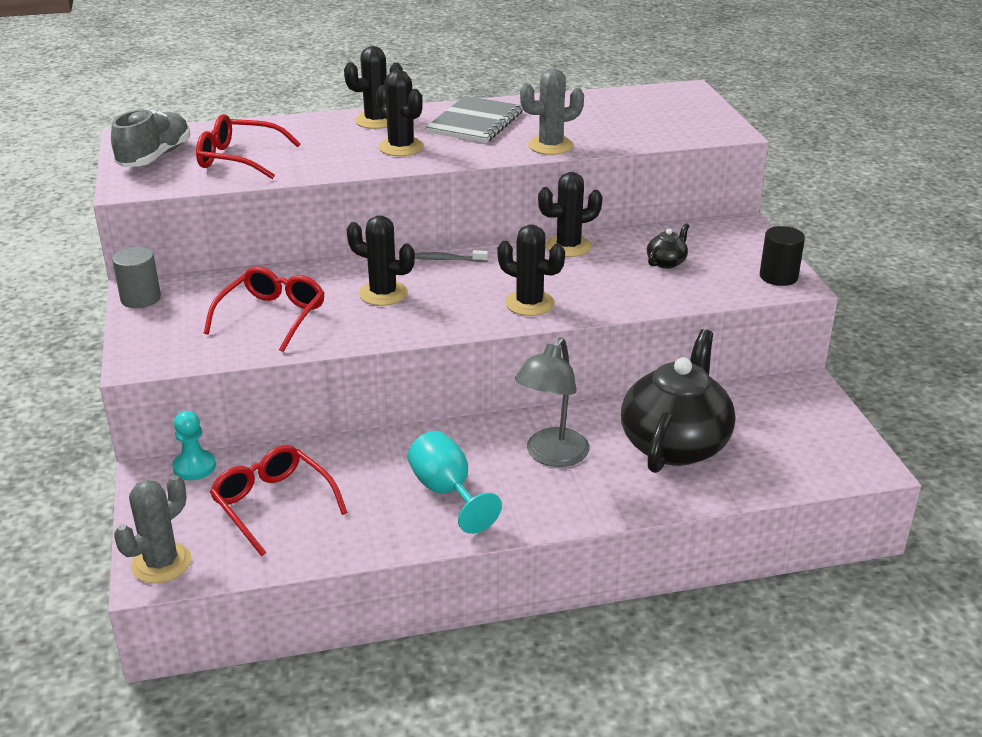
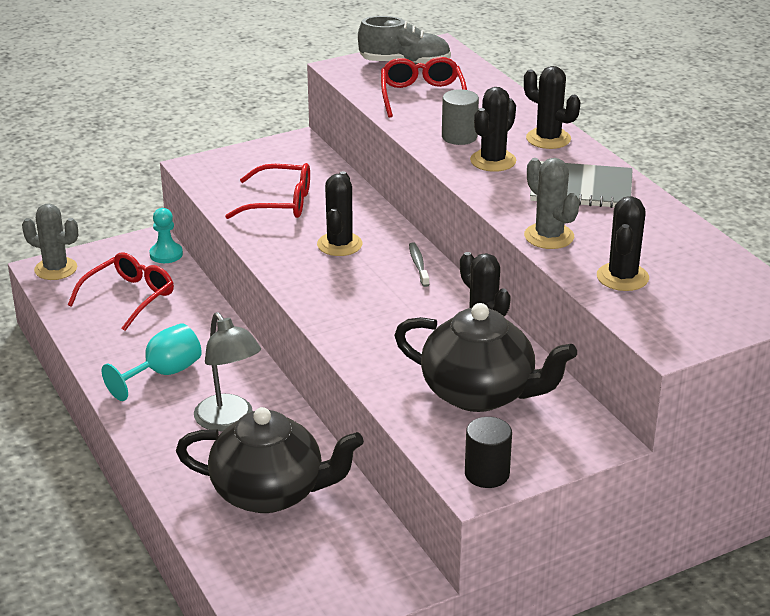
camera: 75 degrees right, 0 degrees up
(140, 298) = (285, 145): grey cylinder -> grey cylinder (459, 137)
(529, 303) = (355, 321): black cactus -> black cactus (622, 277)
(551, 456) = (229, 421): grey lamp -> grey lamp turned 135 degrees counterclockwise
(666, 262) = (480, 393): black teapot -> black teapot, size x2.47

